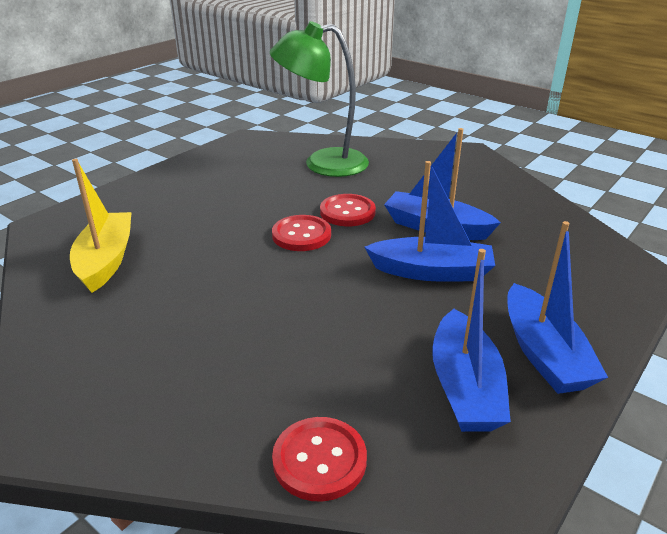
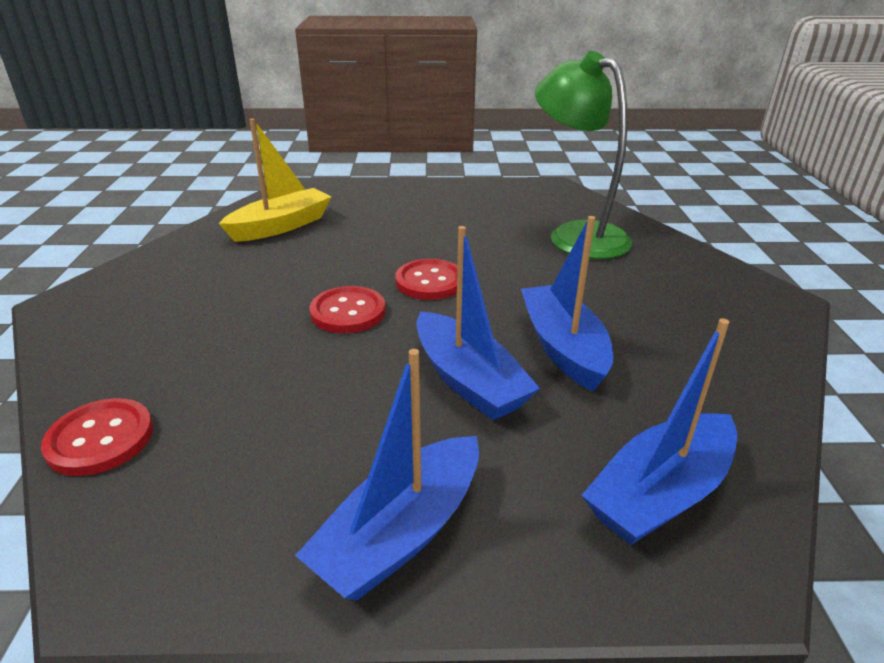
camera: 50 degrees right, 0 degrees up
(347, 212) = (507, 285): red button -> red button (348, 312)
(465, 387) = (277, 489): blue boat -> blue boat (660, 493)

